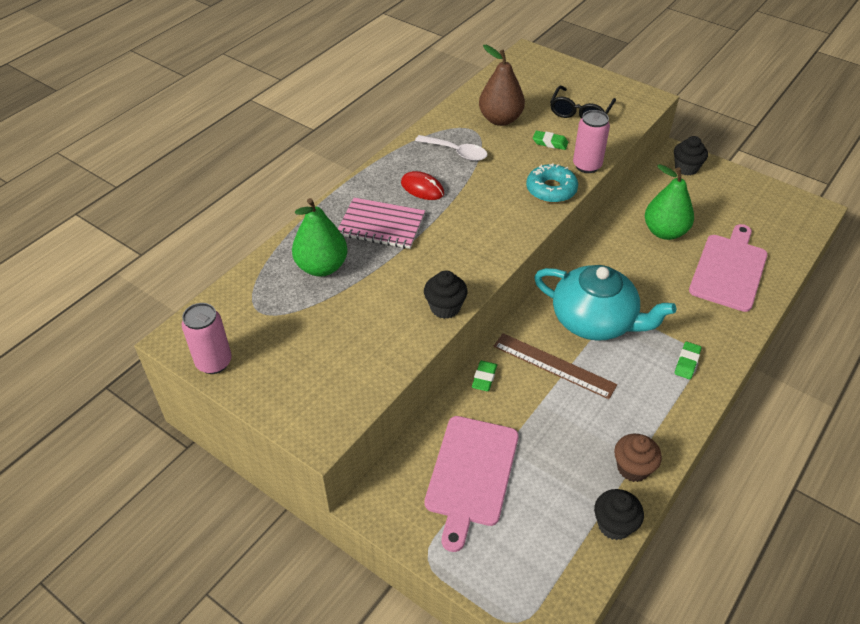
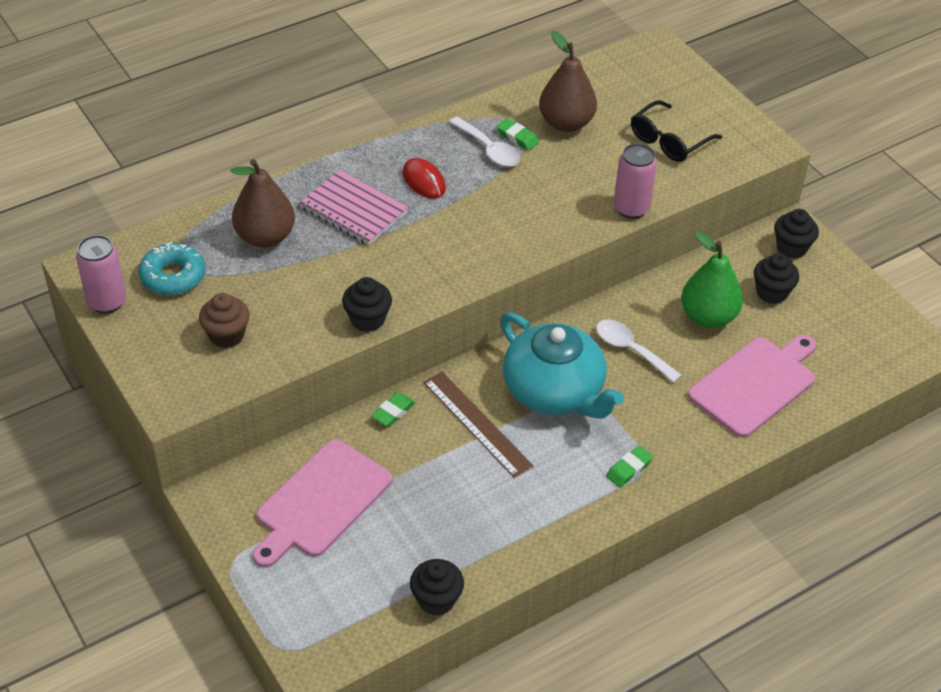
camera: 20 degrees right, 0 degrees up
(322, 267) = (265, 237): green pear -> brown pear
(550, 143) = (606, 168): green eraser -> green eraser (517, 137)
(551, 190) = (569, 225): turquoise donut -> turquoise donut (173, 276)
(628, 272) = (631, 350): none -> white spoon
(633, 468) = (493, 554): brown cupcake -> brown cupcake (227, 335)
(694, 202) = (772, 292): none -> black cupcake

